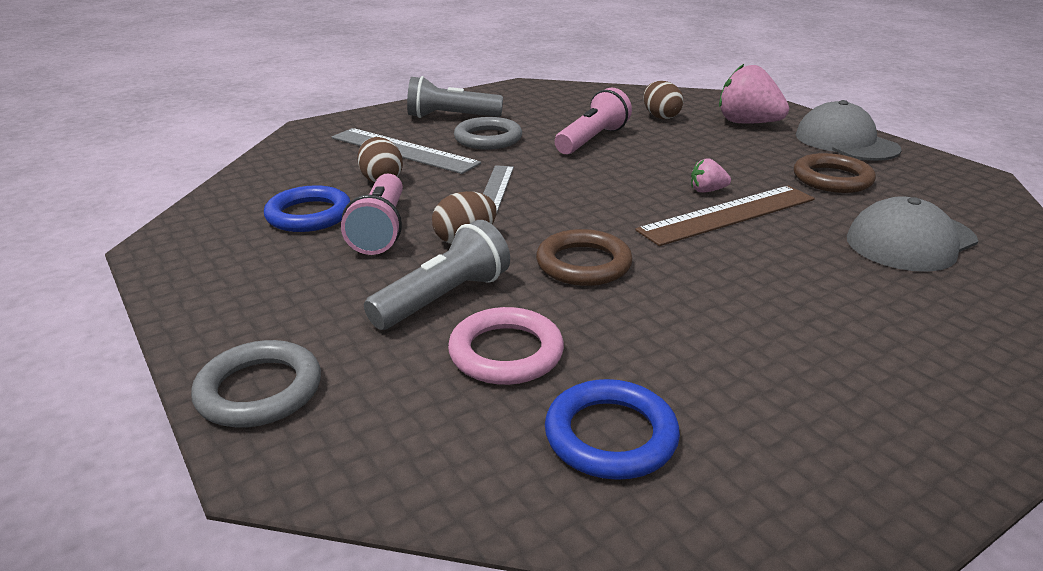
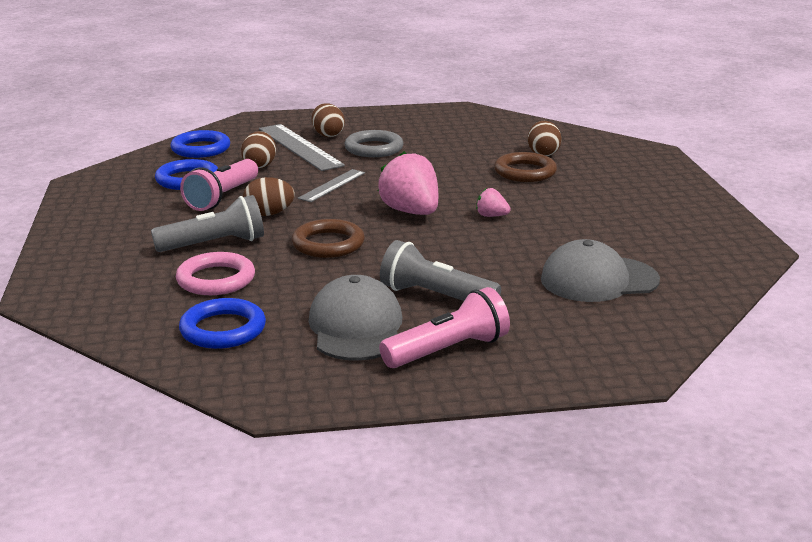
camera: 25 degrees right, 5 degrees down
(259, 390) = (66, 266): grey ring -> none
(284, 172) = (201, 149): none -> blue ring
(419, 132) = (328, 135): none -> brown egg
(451, 117) = (366, 127): grey flashlight -> grey flashlight (435, 296)
(592, 140) = (456, 163): pink flashlight -> pink flashlight (448, 350)
(728, 215) = (481, 235): brown ruler -> none
(747, 123) = (614, 171): pink strawberry -> pink strawberry (411, 212)
(832, 179) = (613, 227): brown ring -> brown ring (525, 172)
(845, 142) = (680, 201): grey cap -> grey cap (356, 327)

